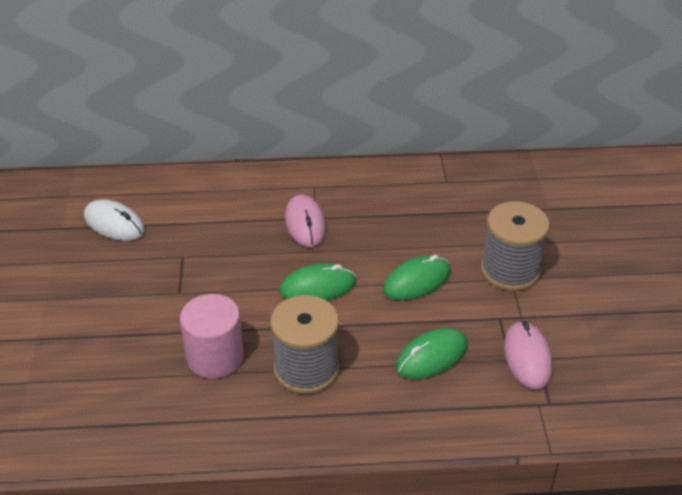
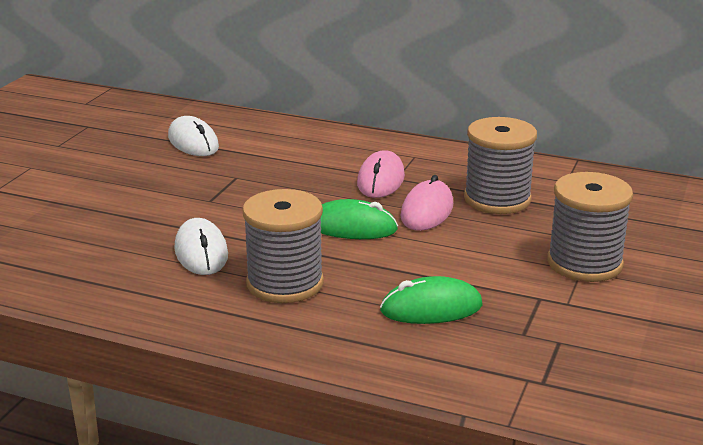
camera: 25 degrees right, 15 degrees down
(215, 357) = (201, 252): pink cylinder -> white mouse
(408, 219) = (497, 199): none -> grey spool
(416, 281) = (465, 247): green mouse -> none
(527, 357) = (546, 337): pink mouse -> pink mouse (427, 211)

